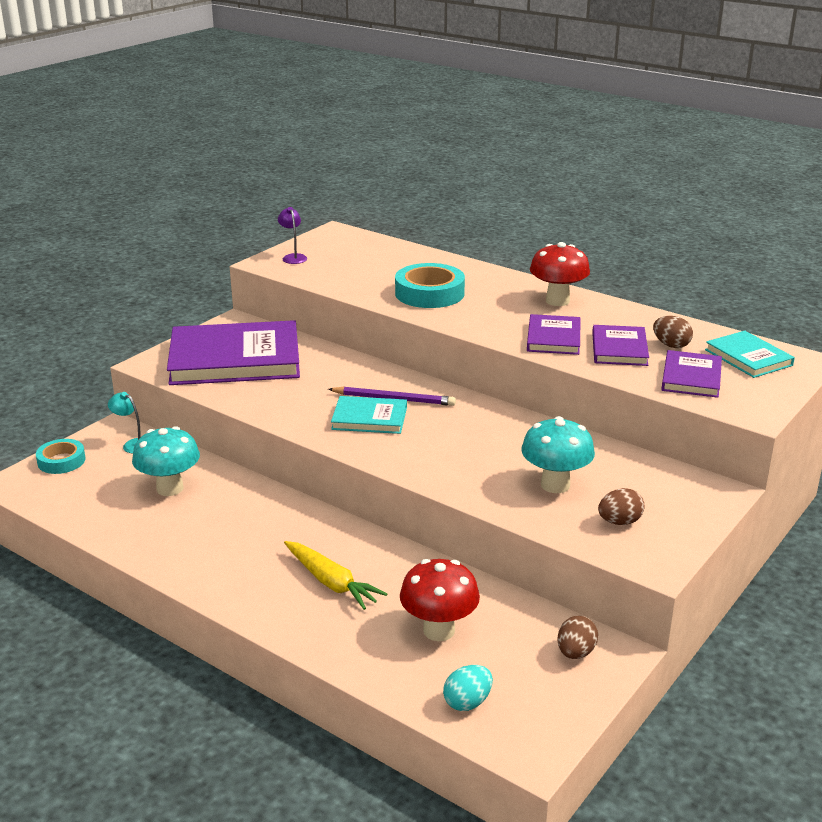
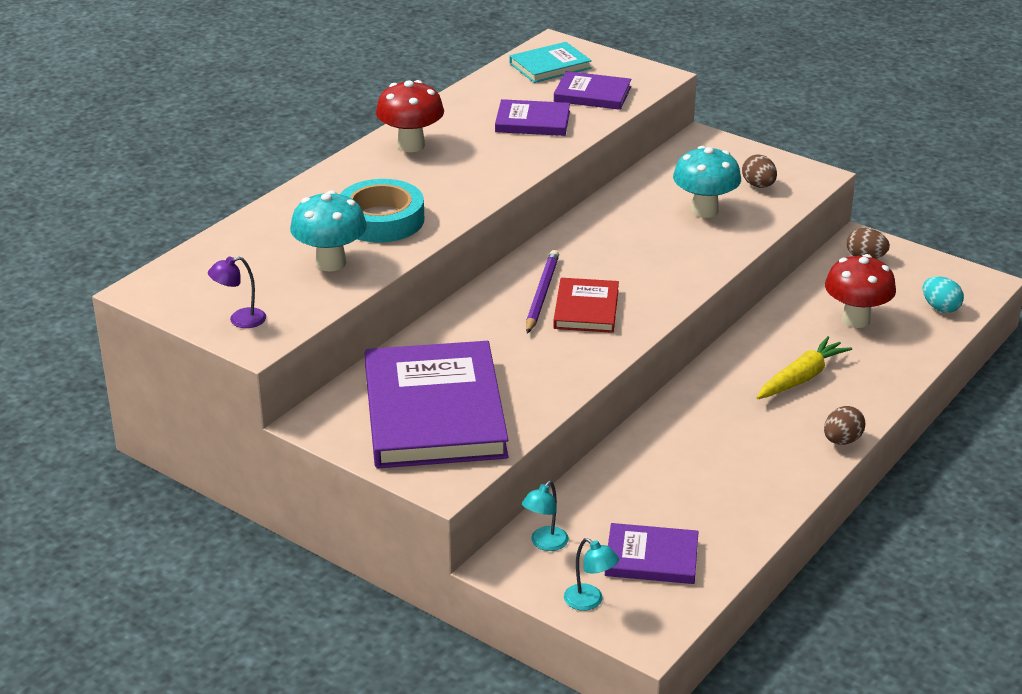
camera: 90 degrees left, 5 degrees up
(61, 461) = (590, 601): turquoise tape -> turquoise lamp
(170, 488) = (647, 499): turquoise mushroom -> turquoise mushroom (331, 263)
(369, 418) = (586, 309): turquoise book -> red book
(553, 338) = (507, 152): purple book -> purple book (651, 558)
(671, 345) = (524, 97): brown egg -> brown egg (842, 440)

